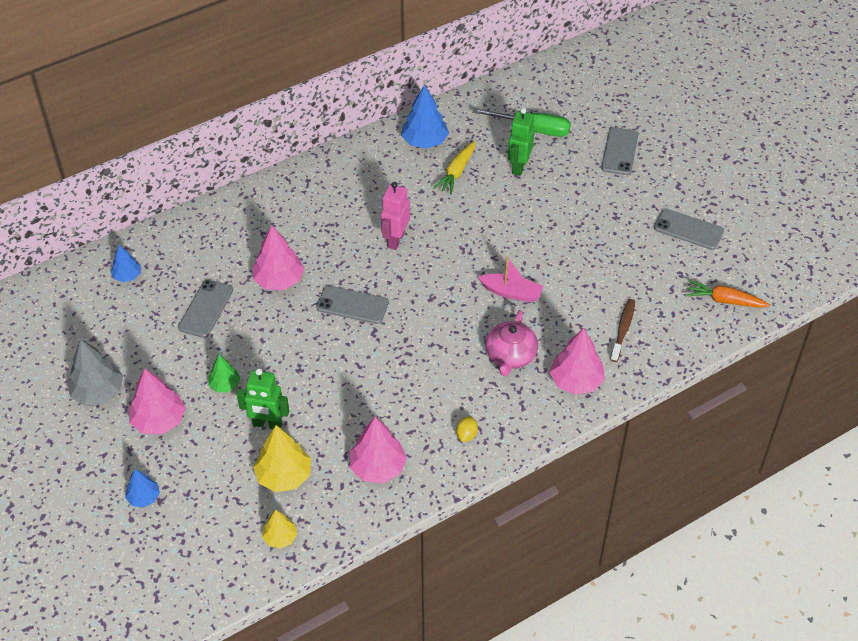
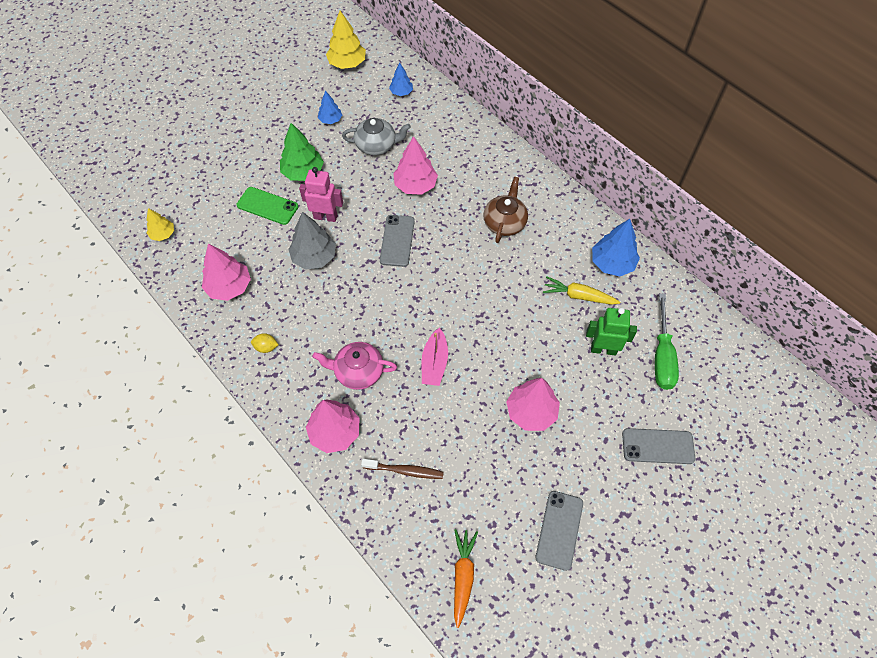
camera: 80 degrees right, 10 degrees up
(98, 392) = (289, 101): grey tree -> grey tree (314, 257)
(144, 497) = (198, 147): blue tree -> blue tree (330, 120)
(159, 420) = (266, 141): pink tree -> pink tree (531, 412)
(206, 309) = (376, 145): grey phone -> grey teapot
(225, 385) = (303, 172): green tree -> green tree, size x1.70
(267, 424) = (267, 206): green robot -> green phone
(284, 476) = (219, 226): yellow tree -> yellow tree (347, 64)
(353, 212) = (504, 222): none -> brown teapot
(395, 240) = (479, 260): pink robot -> pink robot (325, 217)

